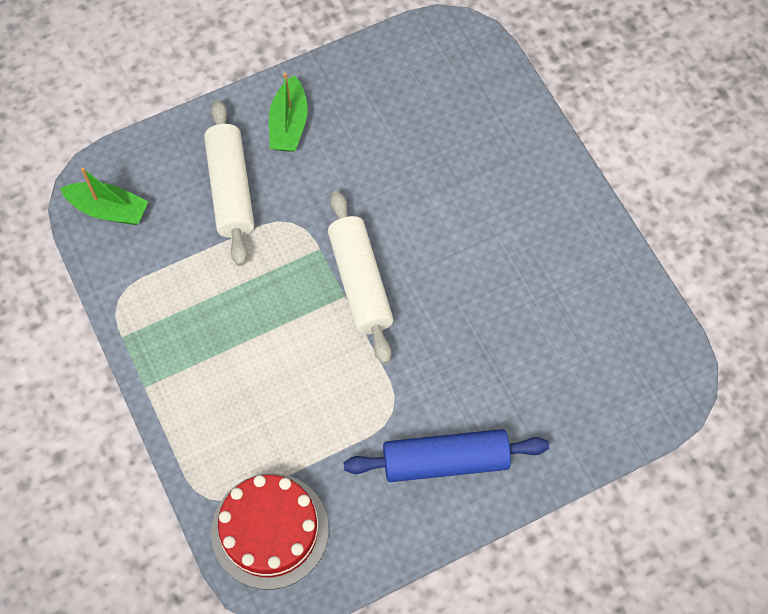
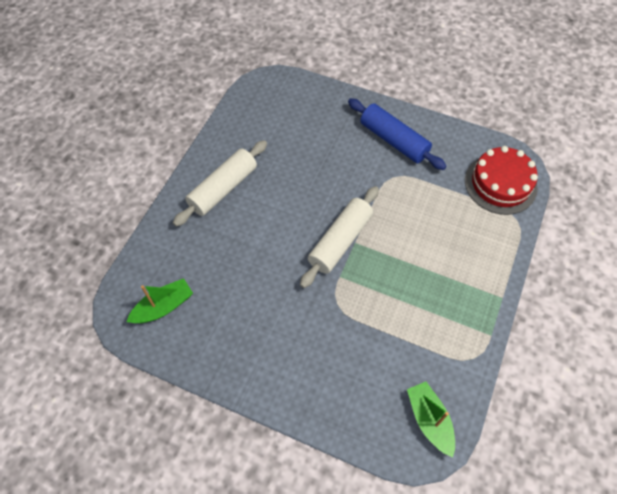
camera: 130 degrees left, 5 degrees down
(231, 189) = (347, 357): white rolling pin -> white rolling pin (223, 188)
(289, 124) = (272, 361): green boat -> green boat (163, 307)

